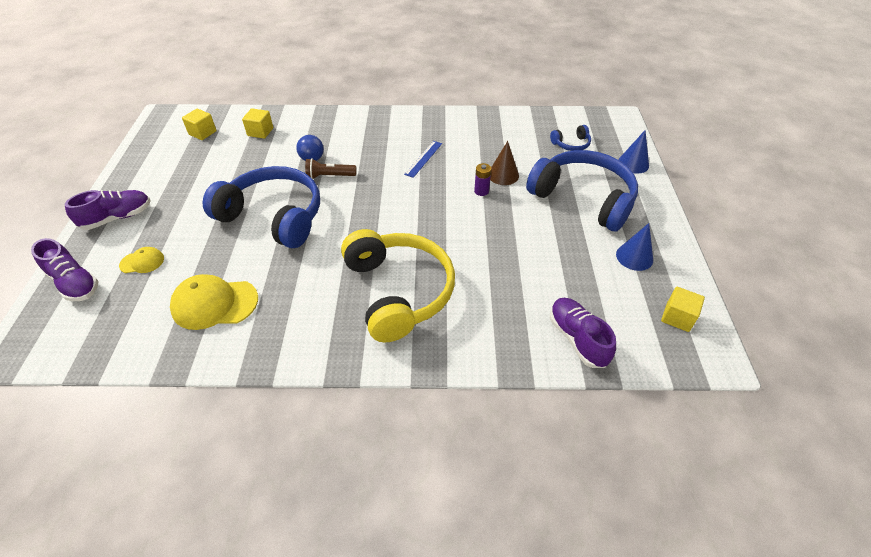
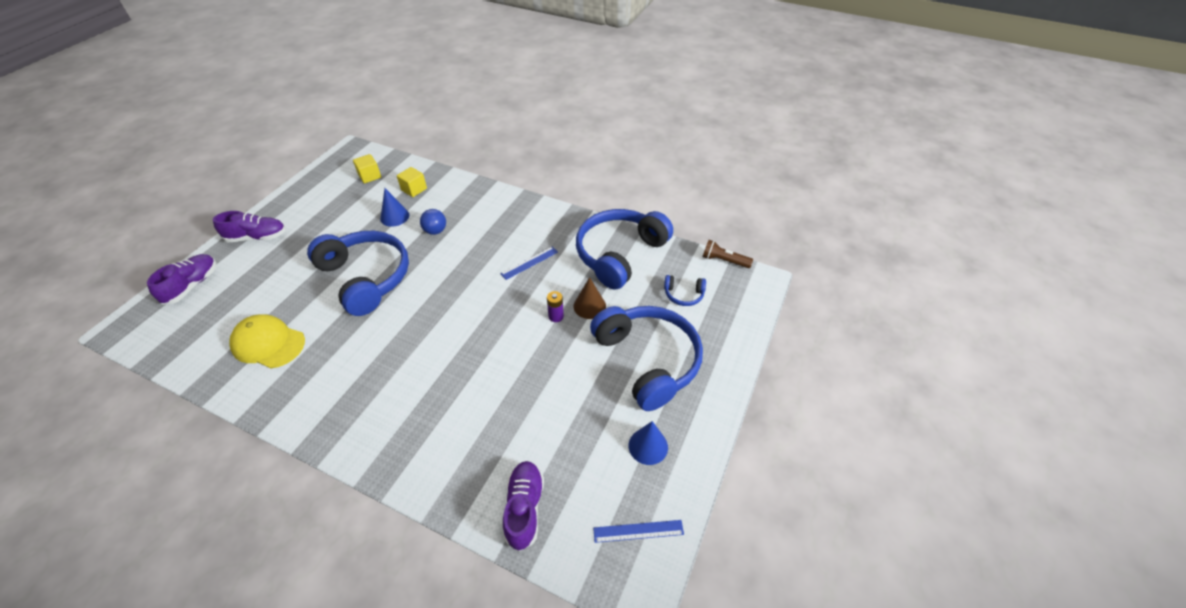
camera: 25 degrees right, 0 degrees up
(74, 283) = (192, 285): purple shoe -> purple shoe turned 135 degrees counterclockwise
(142, 262) = (246, 284): yellow cap -> none
(329, 176) = (437, 253): brown flashlight -> brown flashlight (724, 261)
(398, 291) = (409, 391): yellow headphones -> none
(496, 130) = (620, 254): none -> blue headphones
(633, 163) = (732, 340): blue cone -> blue cone (394, 217)
(677, 317) = (638, 531): yellow cube -> blue ruler

